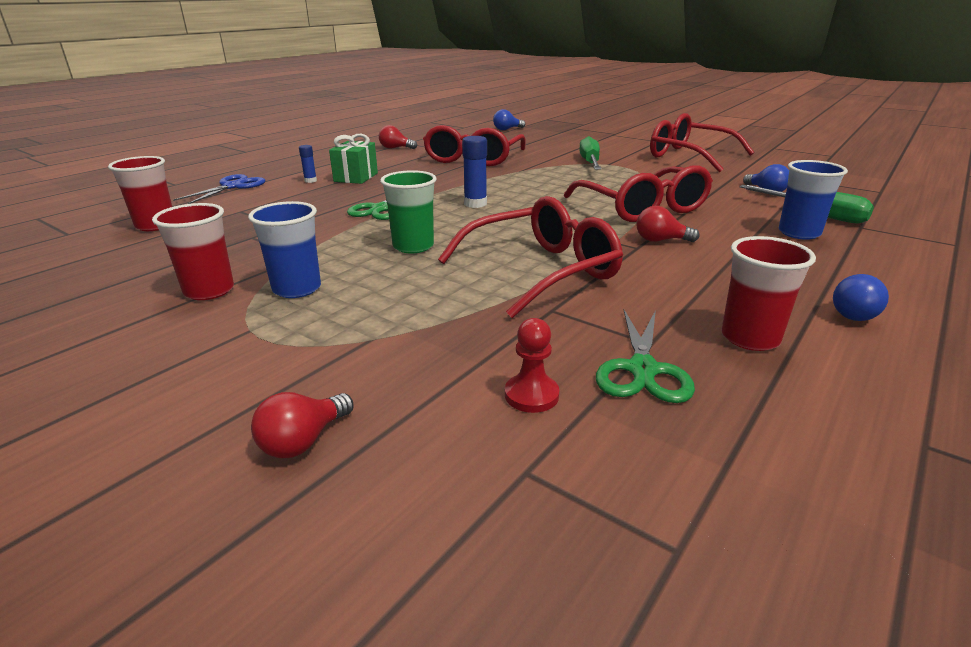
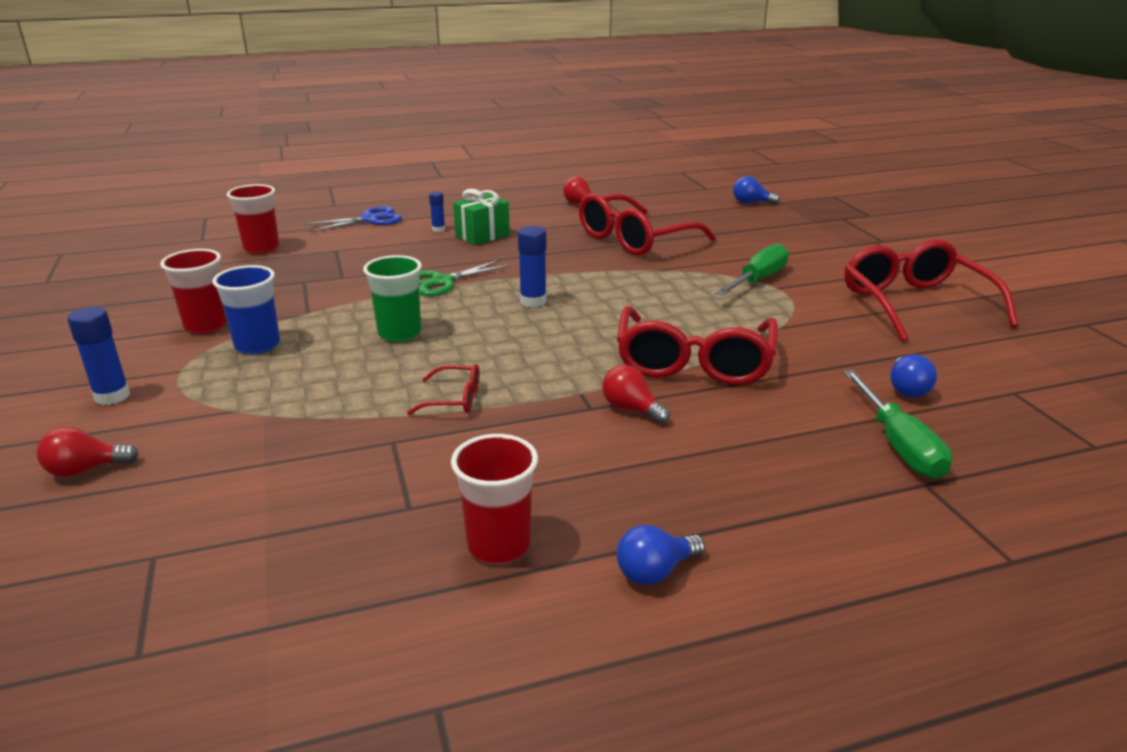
camera: 35 degrees right, 0 degrees up
(209, 374) = (112, 396): none -> blue glue stick
(531, 395) = (249, 506): red pawn -> none
(540, 271) = (453, 399): red glasses -> red glasses, size x0.45
(642, 369) = (357, 527): green scissors -> none
(799, 233) = (816, 460): blue cup -> none

